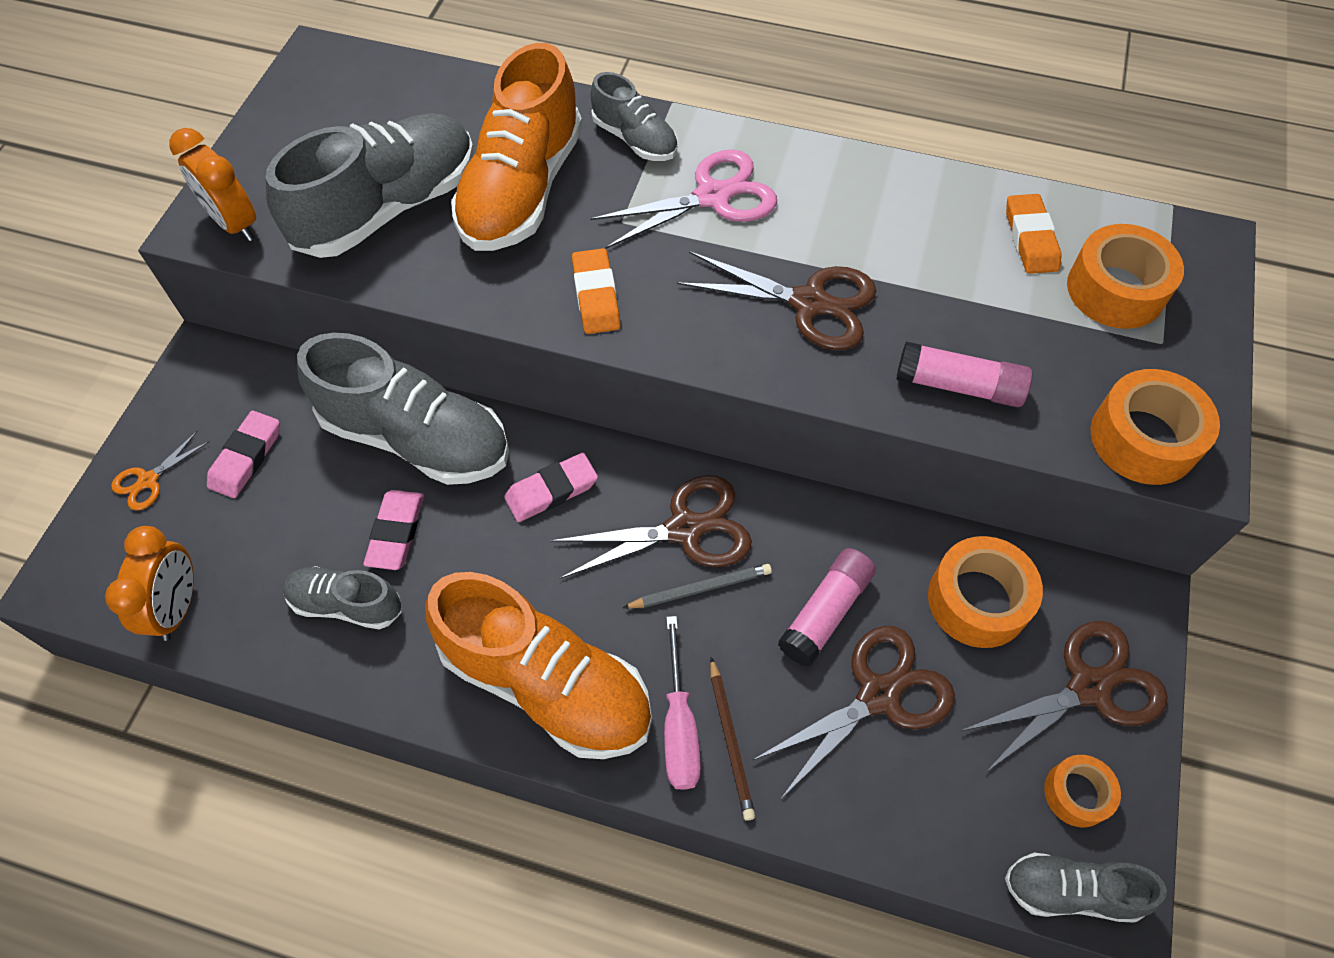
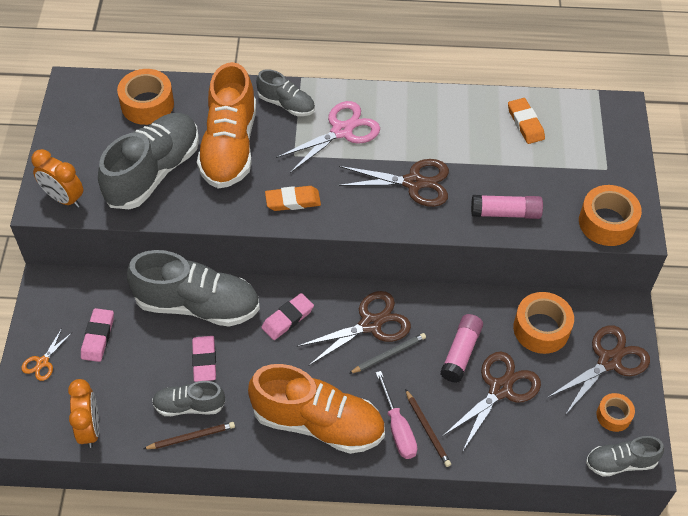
camera: 15 degrees left, 5 degrees down
(331, 659) = (191, 437): none -> brown pencil
(596, 296) = (293, 201): orange eraser -> orange eraser turned 75 degrees counterclockwise
(1115, 290) = (577, 144): orange tape -> orange tape (147, 104)

